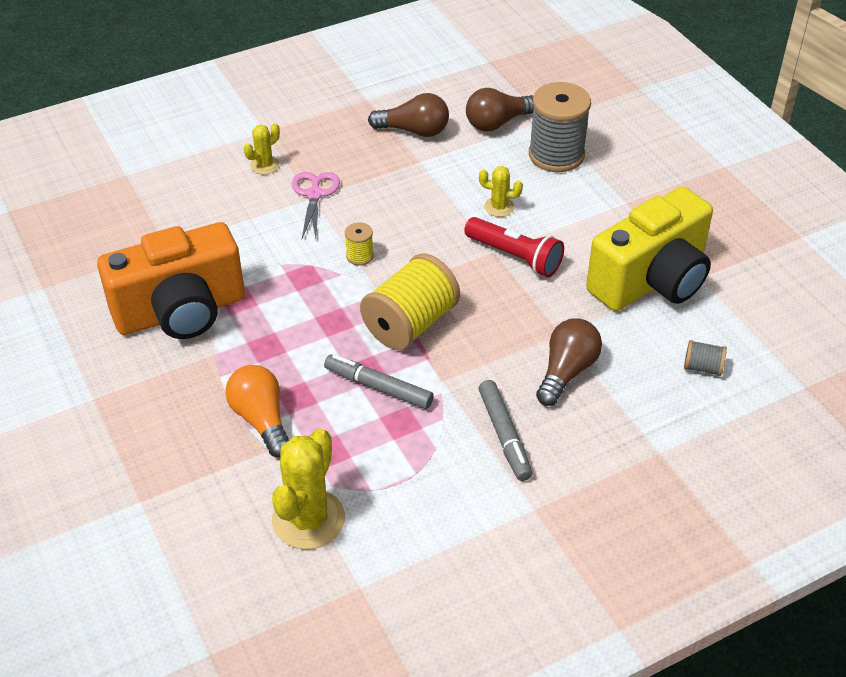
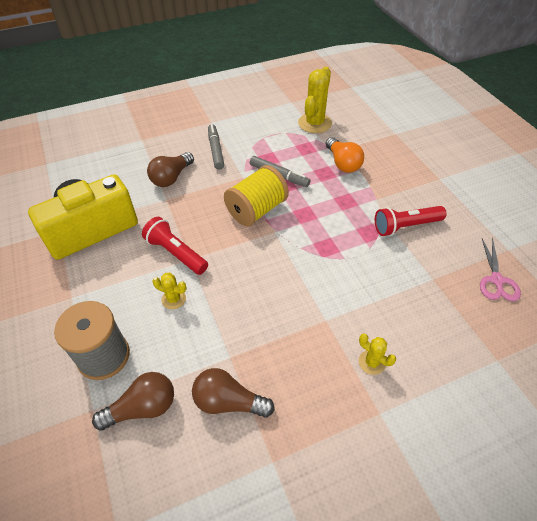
camera: 175 degrees left, 5 degrees up
(181, 312) = (405, 226): orange camera -> red flashlight
(264, 165) = (372, 362): yellow cactus -> yellow cactus turned 75 degrees clockwise
(314, 194) = (323, 323): pink scissors -> pink scissors (496, 280)
(359, 256) = (287, 261): yellow spool -> none
(702, 367) = (94, 176): grey spool -> none

